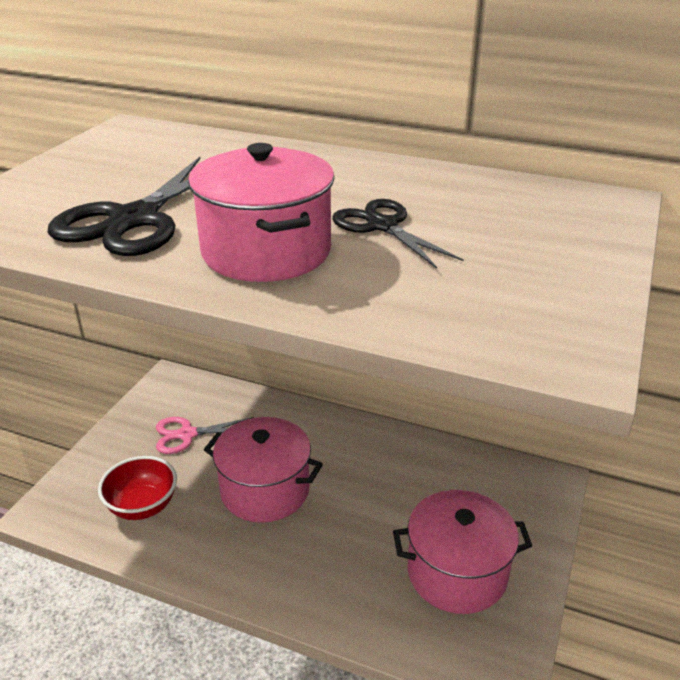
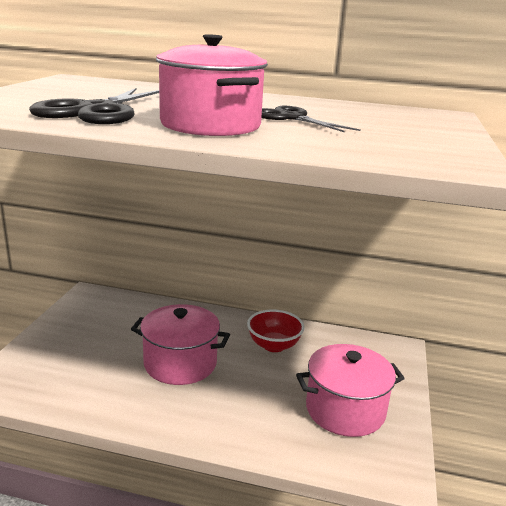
camera: 10 degrees left, 10 degrees down
(142, 506) = (78, 379): red bowl -> red bowl (274, 345)
(187, 434) = (109, 329): pink scissors -> none

